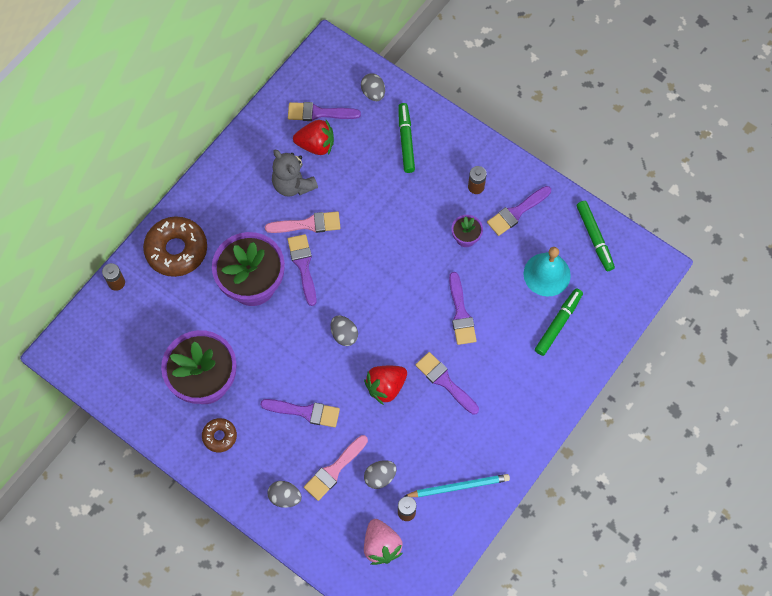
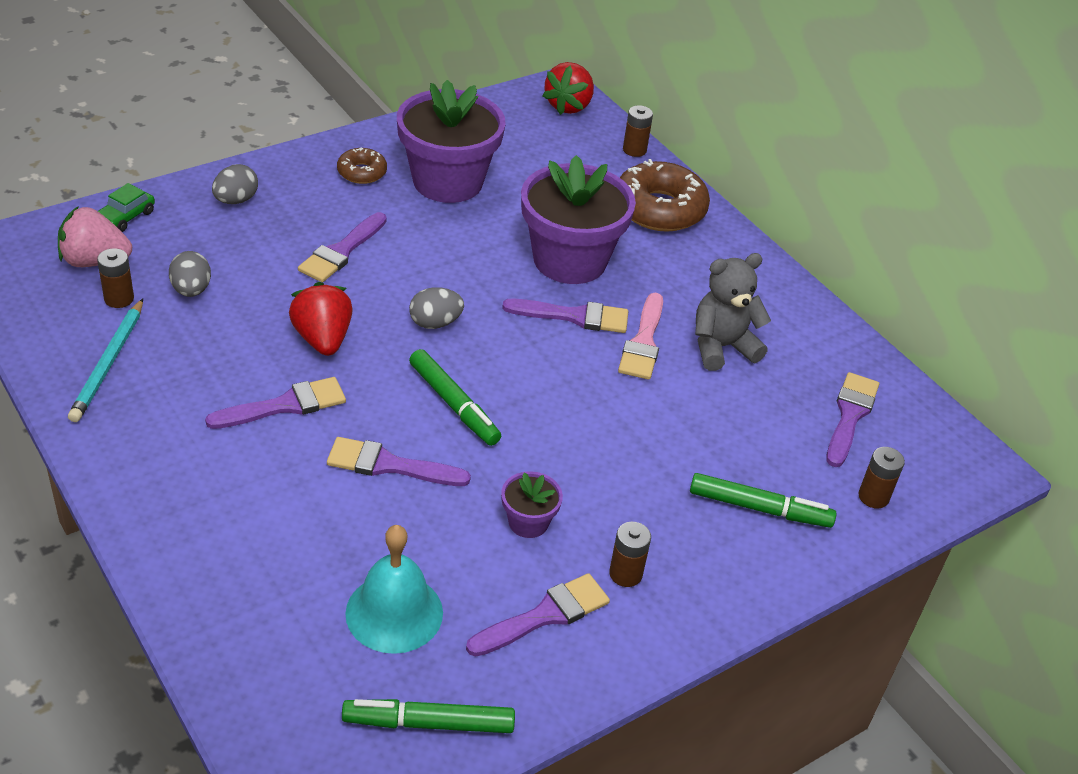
camera: 105 degrees right, 25 degrees down
(316, 145) = (787, 394): red strawberry -> red strawberry (569, 106)
(333, 553) = (125, 217): none -> green car
(334, 470) = (237, 252): pink brush -> none
(373, 93) = (873, 497): grey egg -> brown battery
(516, 212) = (545, 615): purple brush -> purple brush turned 75 degrees clockwise
(558, 324) = (287, 591): green marker -> green marker (453, 404)

